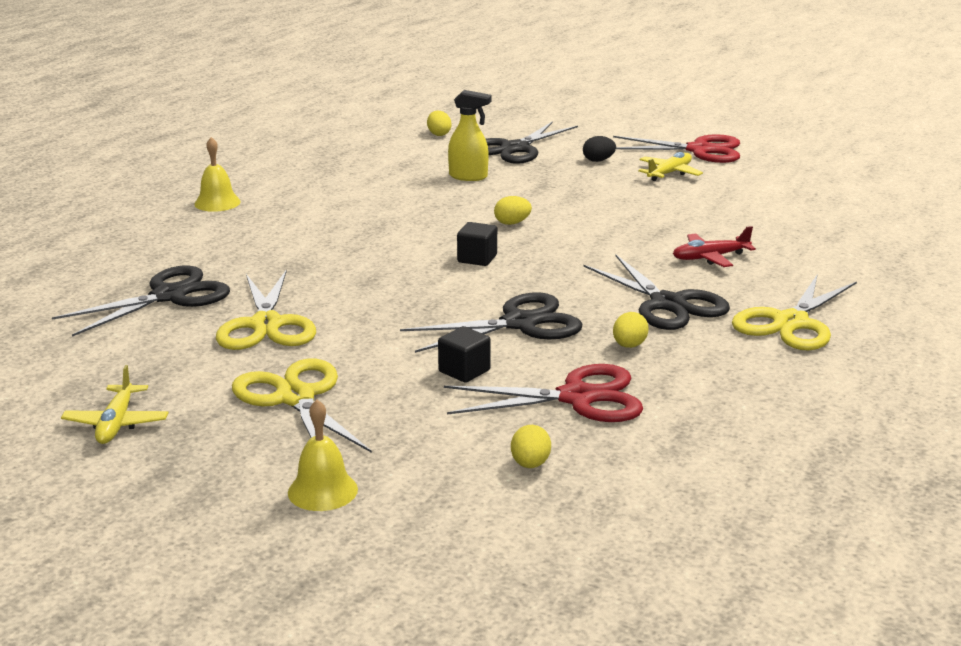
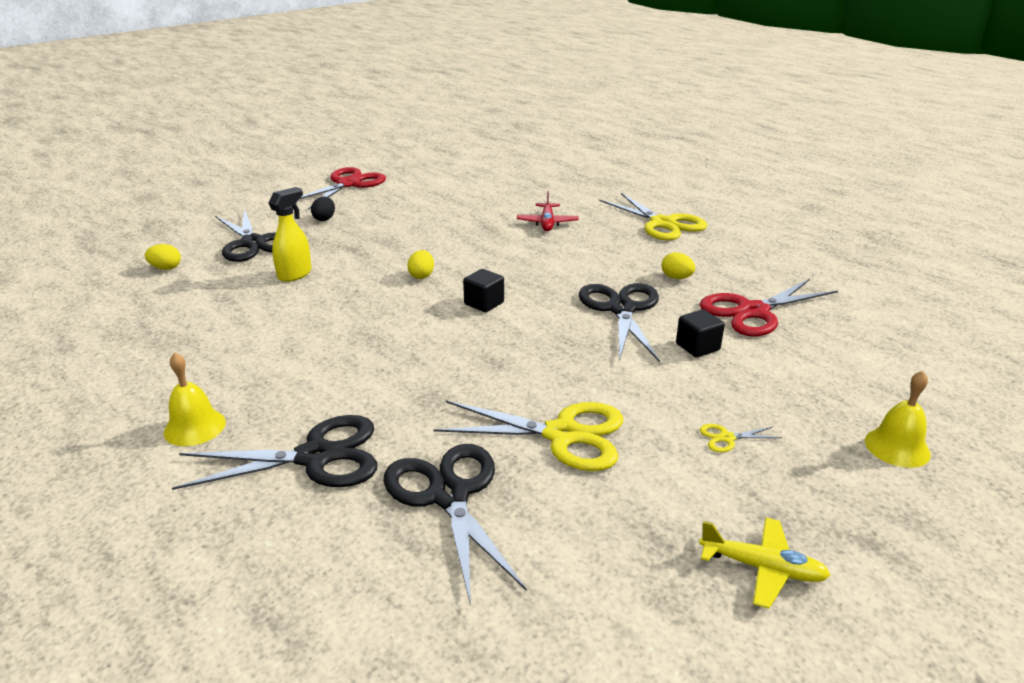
camera: 70 degrees left, 5 degrees up
(296, 398) = (726, 438): yellow scissors -> yellow scissors, size x0.41
(530, 464) = (851, 348): yellow egg -> none
(577, 398) = (753, 311): red scissors -> red scissors turned 135 degrees counterclockwise
(667, 304) = (615, 252): black scissors -> black scissors (315, 457)
(669, 173) = (381, 202): yellow plane -> none

